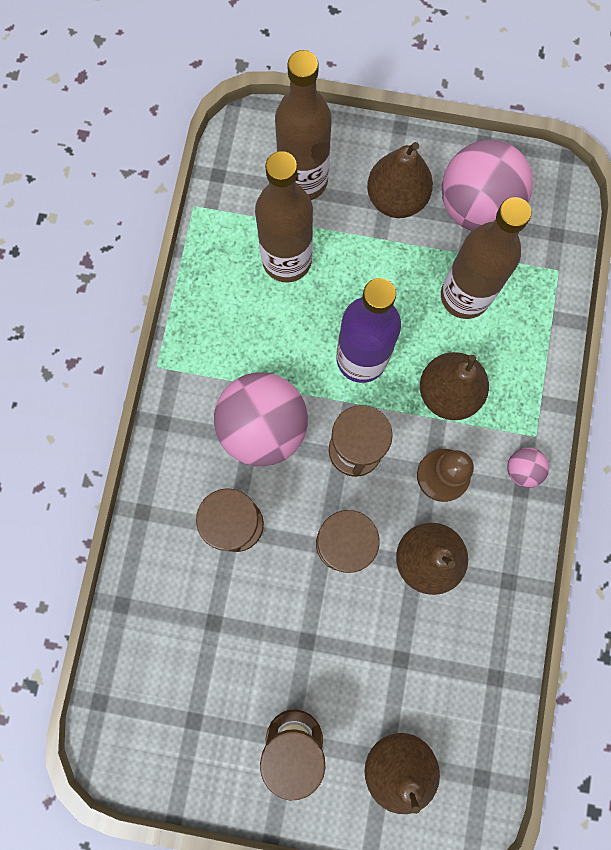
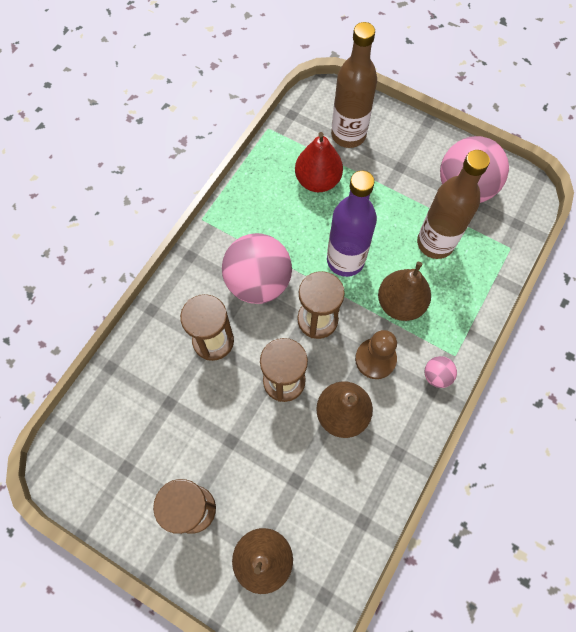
camera: 20 degrees right, 10 degrees down
(287, 260) = (317, 180): brown bottle -> red pear
(396, 199) = (409, 165): brown pear -> none

